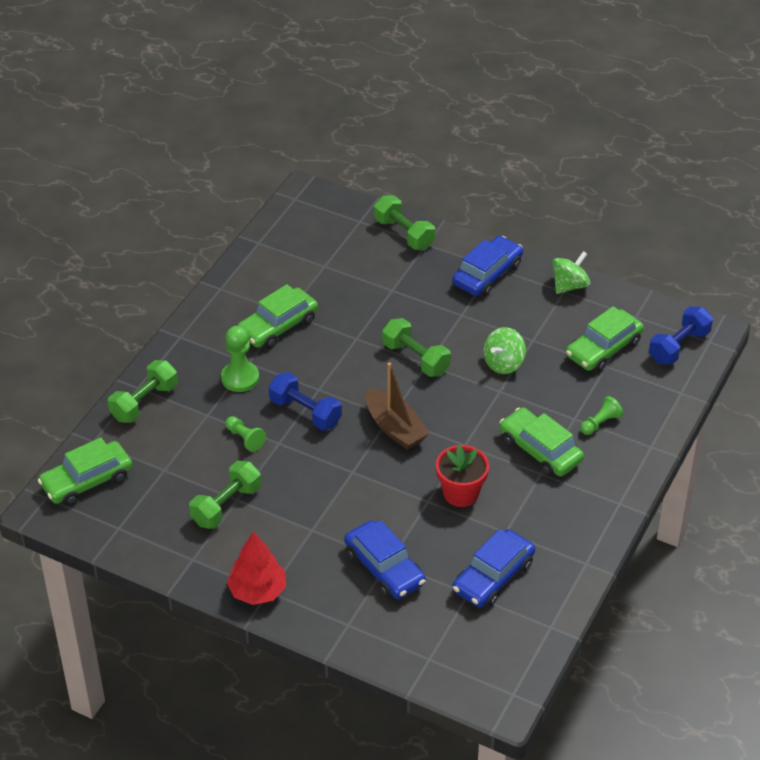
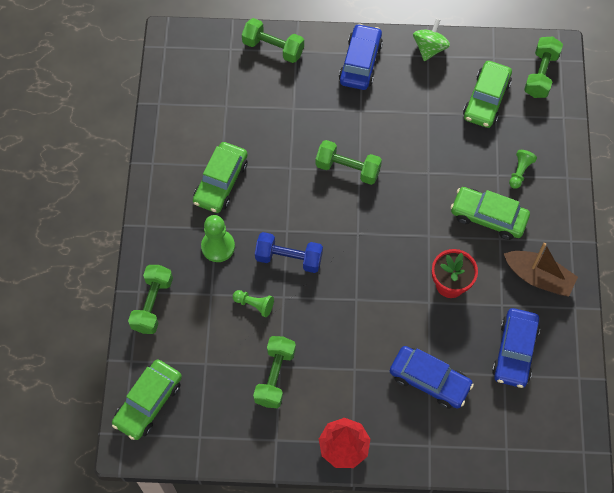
camera: 25 degrees left, 20 degrees up
(395, 428) = (367, 243): brown boat -> brown boat (538, 277)
(503, 363) = (418, 145): green spinning top -> none
(679, 346) = (541, 74): blue dumbbell -> green dumbbell

